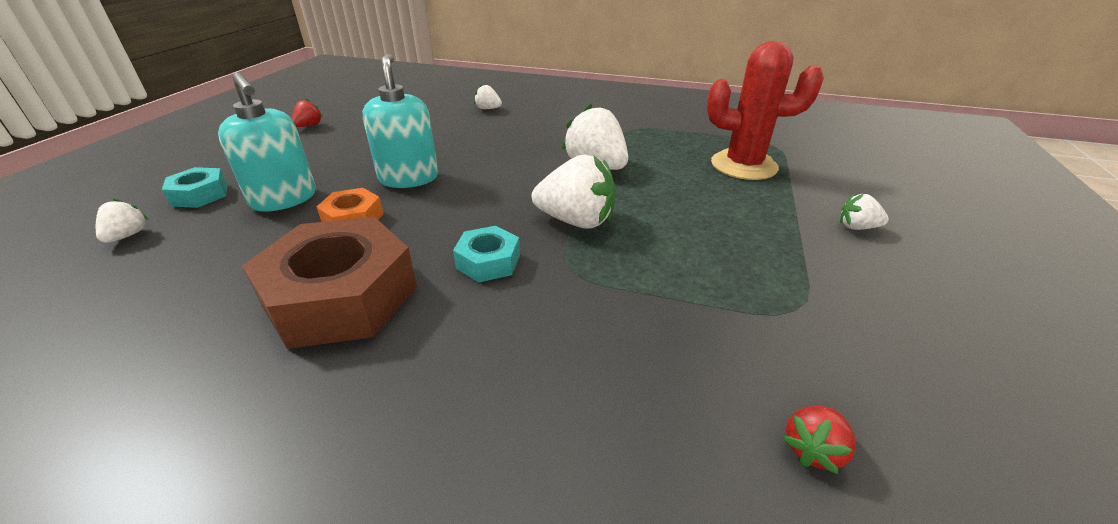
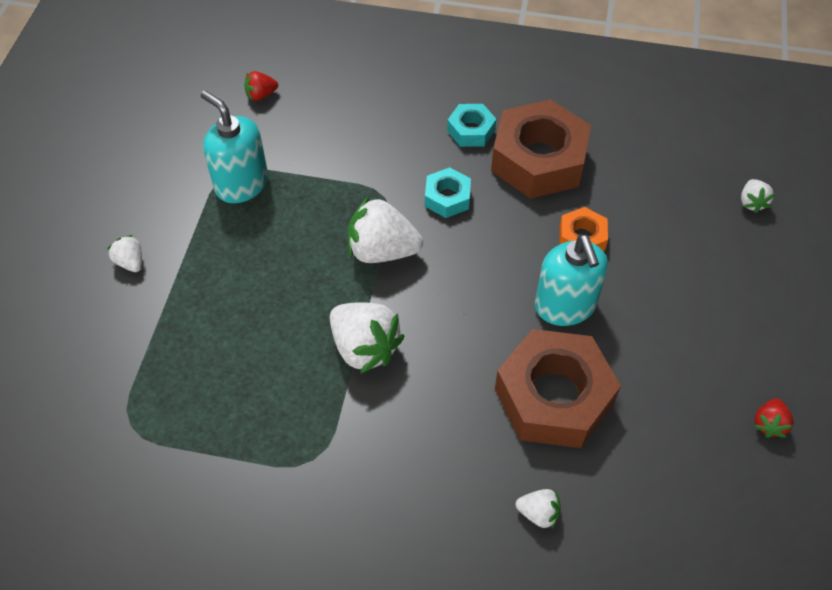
camera: 175 degrees right, 20 degrees up
(200, 195) = (752, 260): turquoise nut -> turquoise nut (471, 130)
(284, 199) = (665, 260): turquoise soap dispenser -> turquoise soap dispenser (241, 184)
(451, 141) = (553, 396): none -> brown nut
(743, 165) = (191, 365): red cactus -> none
(813, 449) = (261, 95): red strawberry -> red strawberry turned 150 degrees counterclockwise
(857, 227) = (130, 262): white strawberry -> white strawberry turned 135 degrees counterclockwise

